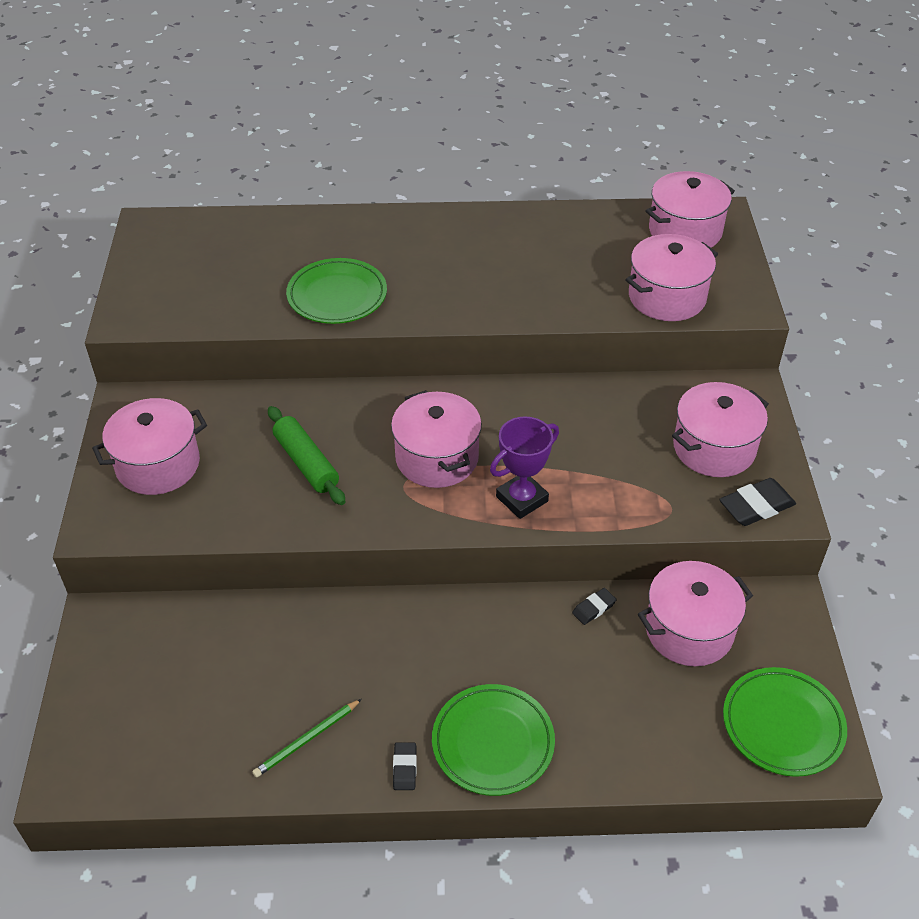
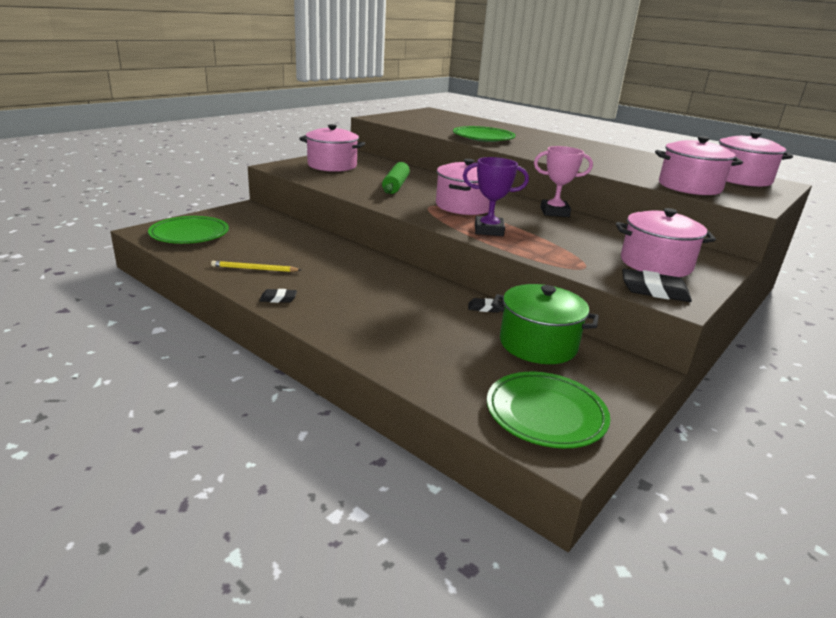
camera: 40 degrees right, 20 degrees down
(307, 740) = (254, 269): green pencil -> yellow pencil
(405, 768) = (278, 299): black eraser -> black eraser turned 45 degrees clockwise
(493, 742) = (338, 316): green plate -> green plate (189, 234)
(532, 397) = (554, 212): none -> pink trophy
(689, 630) = (538, 344): pink pot -> green pot

